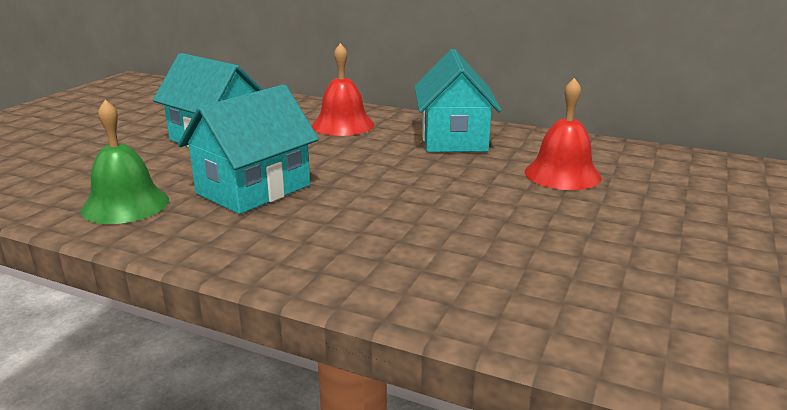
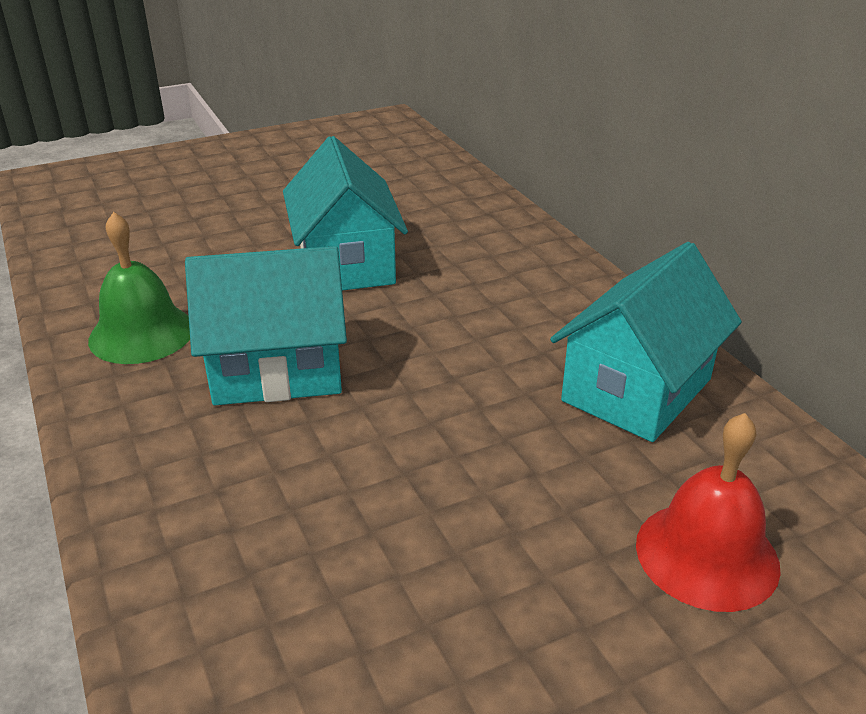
camera: 40 degrees right, 10 degrees up
(343, 125) = (520, 295): red bell -> none

